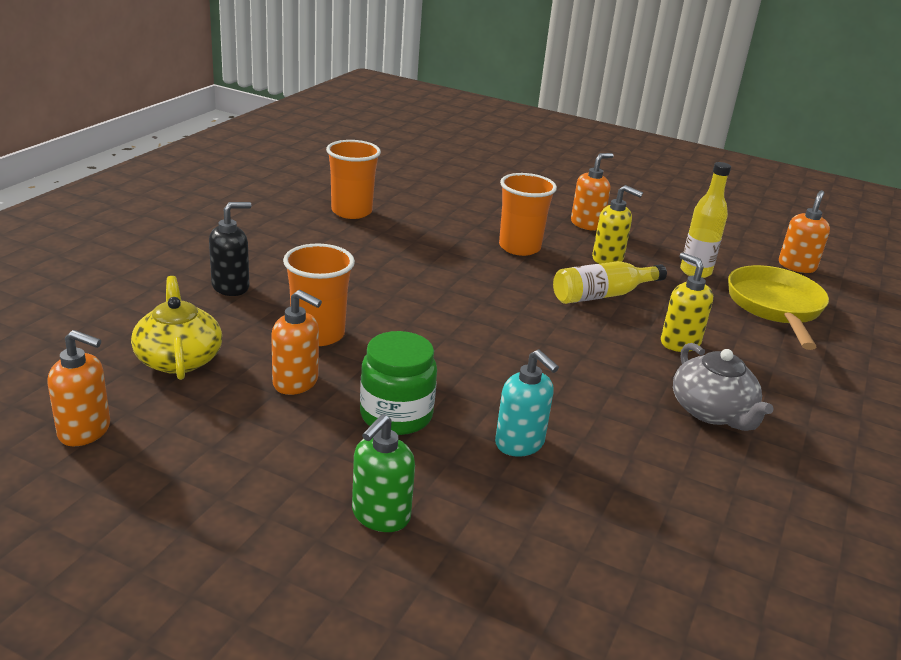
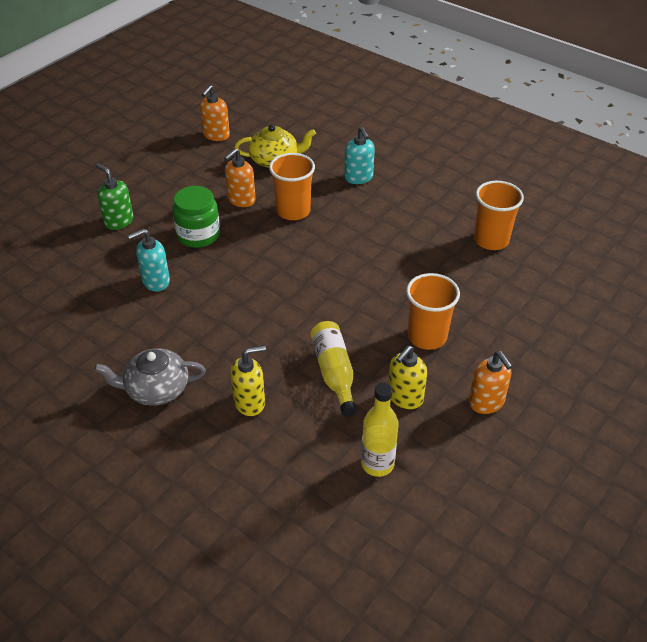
camera: 105 degrees right, 15 degrees up
(231, 287) = (358, 178): black soap dispenser -> turquoise soap dispenser
(775, 307) = (299, 507): yellow pan -> none
(796, 266) = (391, 578): orange soap dispenser -> none

